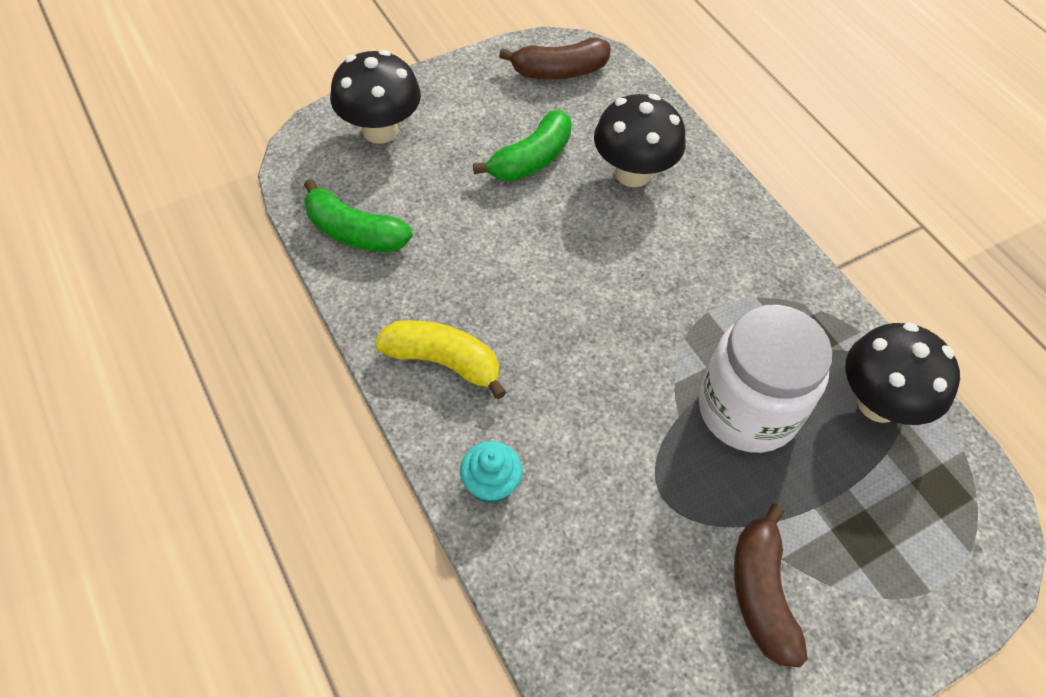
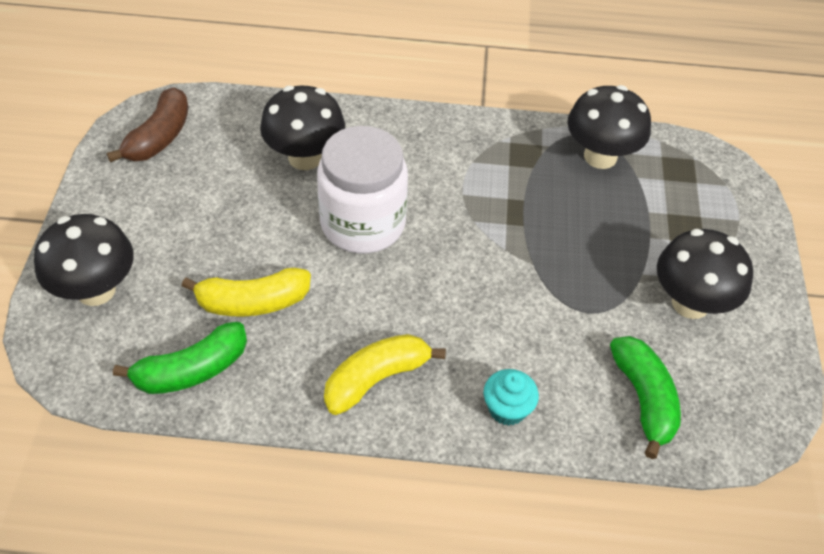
camera: 55 degrees left, 5 degrees down
(450, 231) = (253, 302): none -> yellow banana
(531, 159) = (231, 208): green banana -> green banana (644, 399)
(747, 409) = (555, 223): white jar -> white jar (363, 223)
(761, 593) = (690, 303): brown banana -> black mushroom

